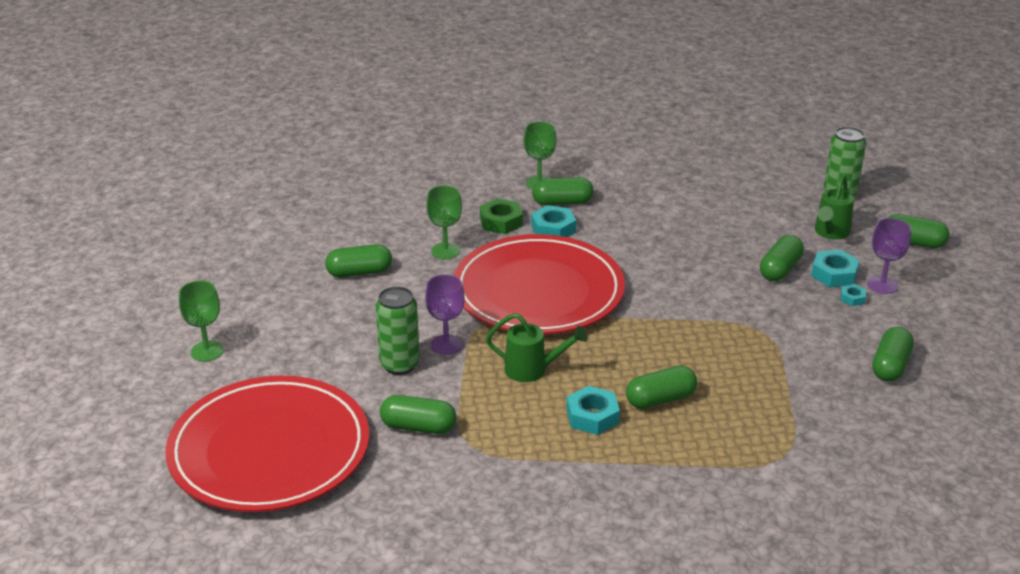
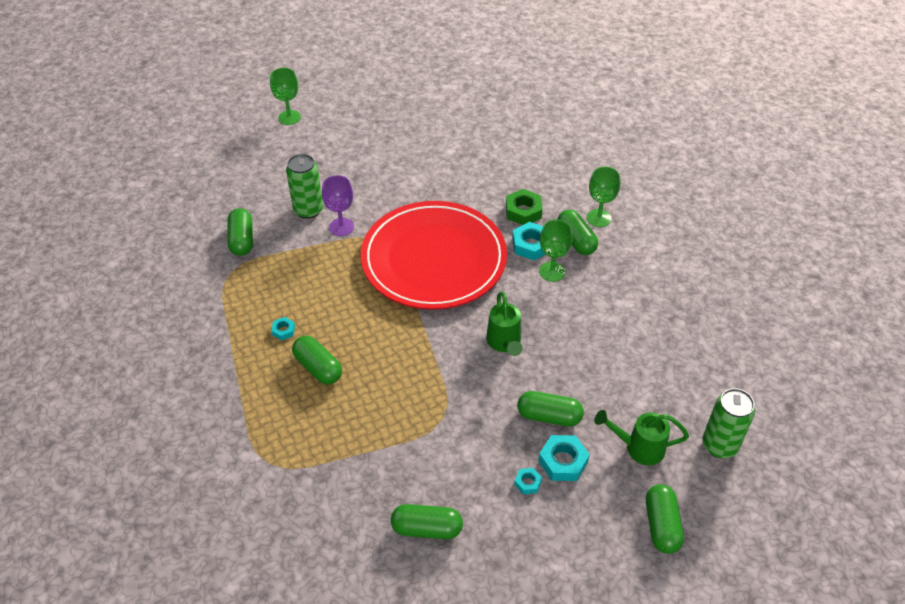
camera: 70 degrees right, 15 degrees up
(269, 450) = (198, 179): red plate -> none
(359, 272) = (412, 156): green capsule -> none
(445, 251) = (464, 192): green goblet -> green goblet (552, 272)
(532, 370) = (328, 282): green watering can -> green watering can (504, 343)
(592, 416) = (283, 330): turquoise nut -> turquoise nut, size x0.55
(882, 285) = (564, 506): purple goblet -> none

